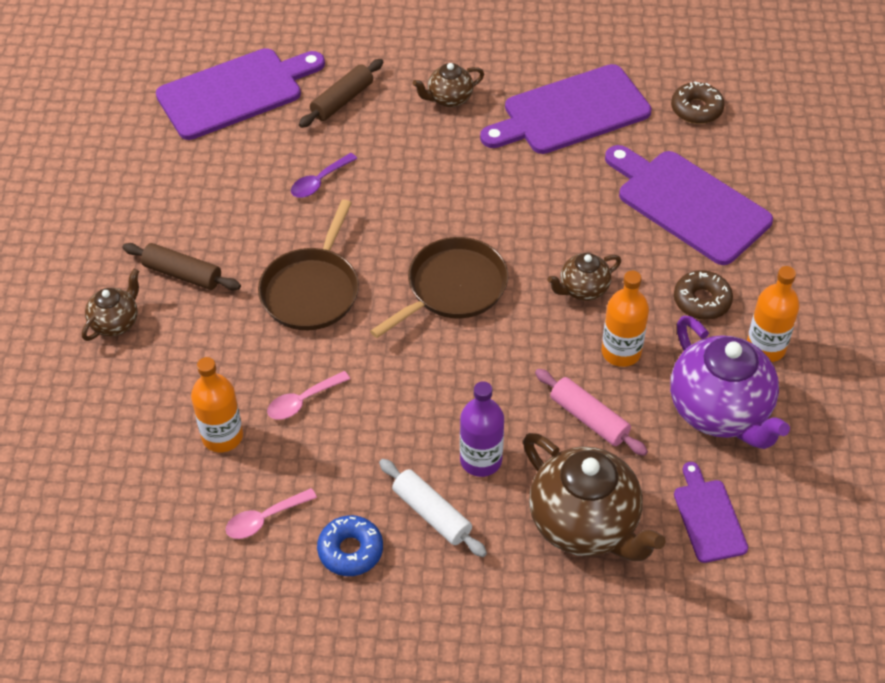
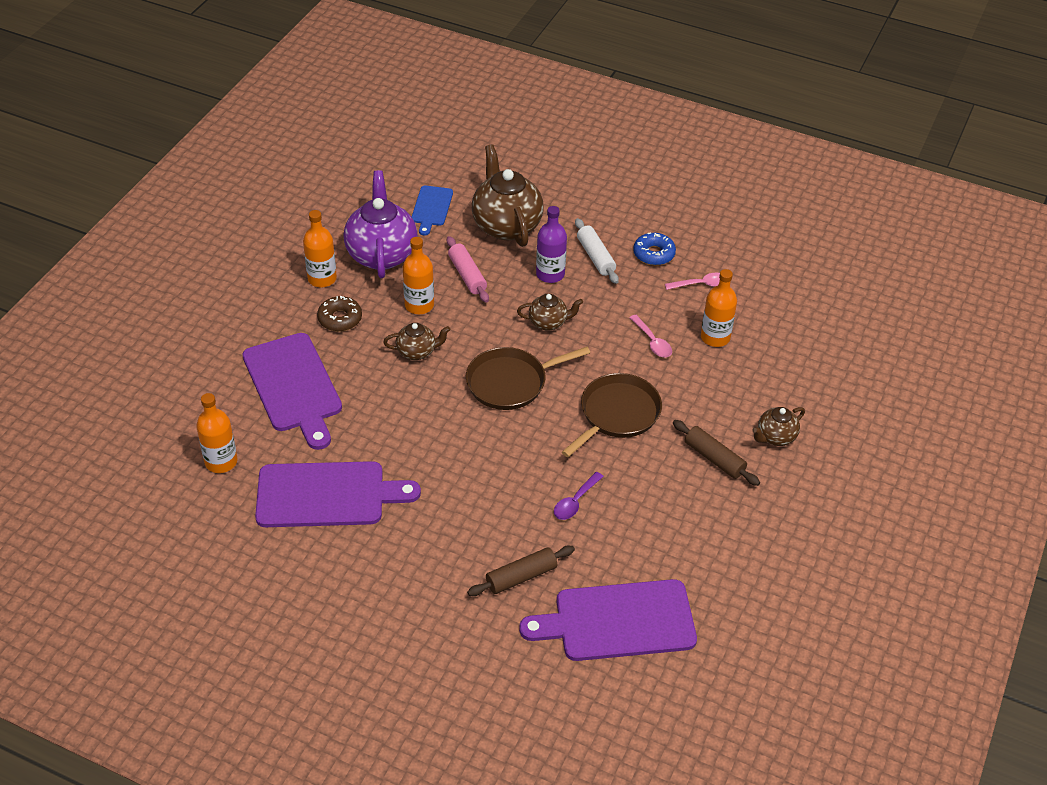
camera: 160 degrees left, 5 degrees down
(302, 401) = (652, 342): pink spoon -> pink spoon turned 75 degrees clockwise
(319, 181) = (575, 502): purple spoon -> purple spoon turned 150 degrees clockwise
(449, 99) = (424, 545): brown teapot -> brown teapot (548, 322)
(696, 109) = (221, 462): brown donut -> orange bottle
(708, 517) = (431, 208): purple cutting board -> blue cutting board

